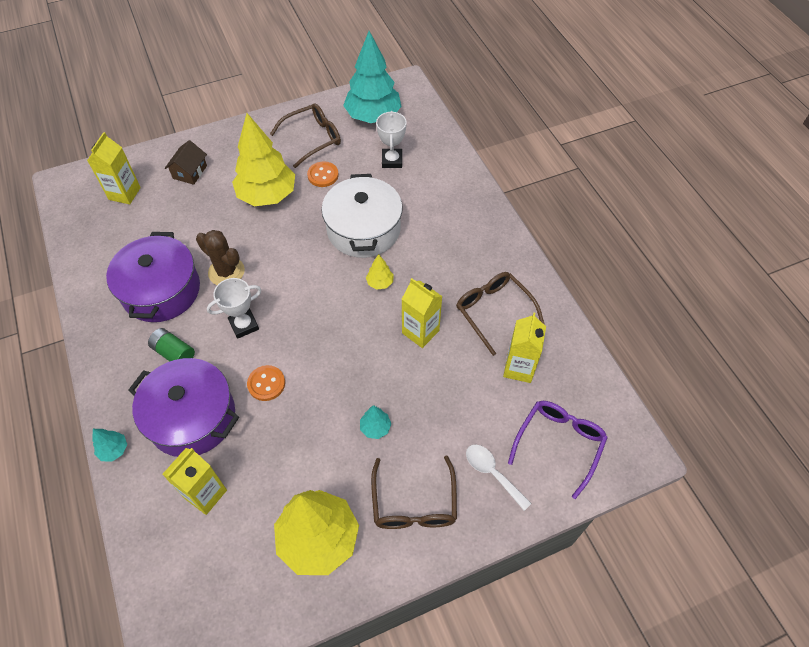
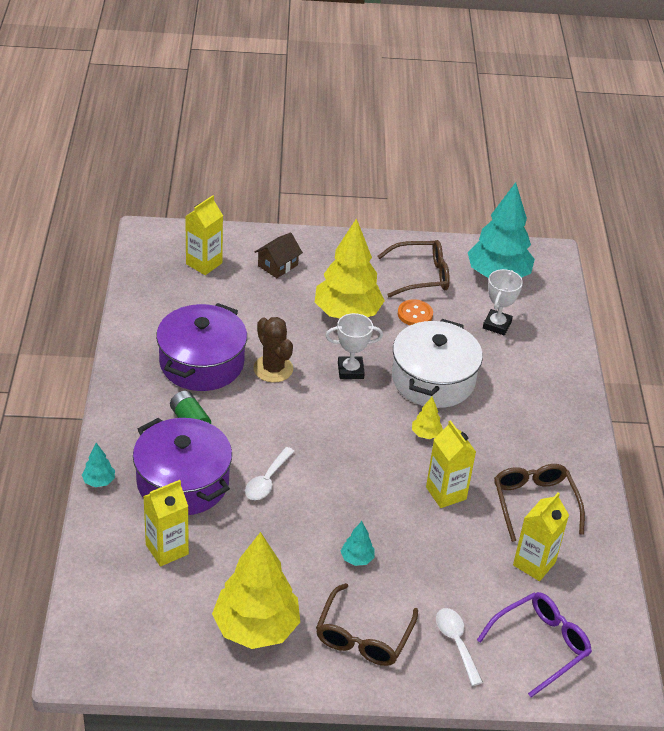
camera: 20 degrees right, 15 degrees down
(244, 325) = (268, 422): white trophy -> white trophy (350, 370)
(266, 384) = (267, 480): orange button -> white spoon

